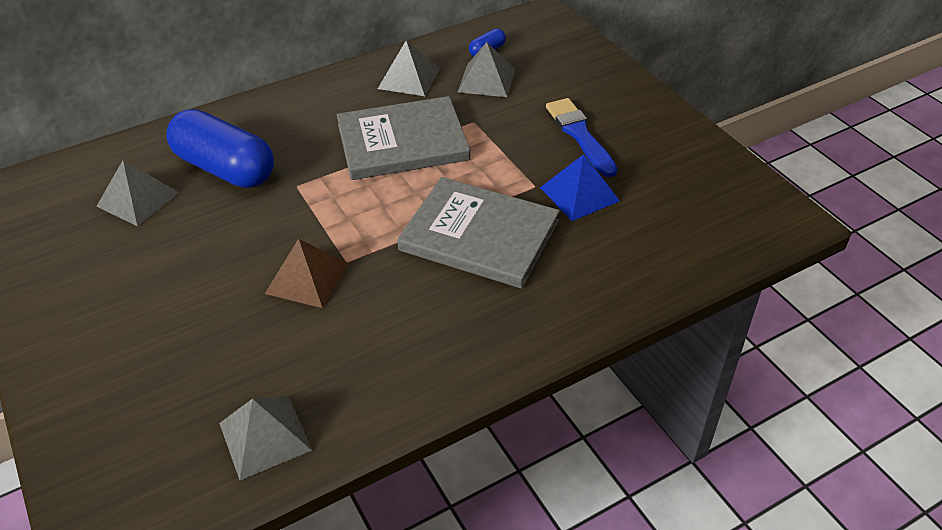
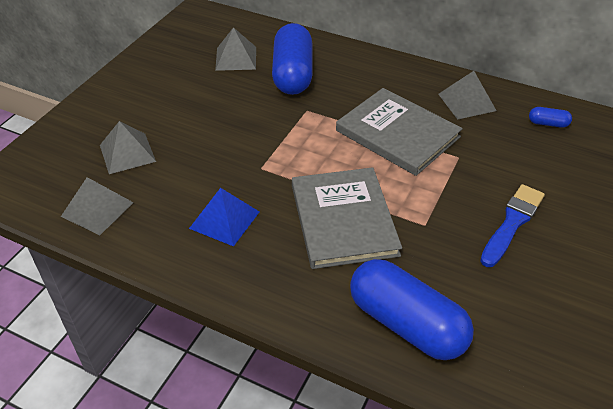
camera: 55 degrees right, 0 degrees up
(307, 278) = (232, 158): brown pyramid -> none
(486, 80) = (513, 140): grey pyramid -> grey pyramid (127, 153)
(579, 194) = (443, 255): blue pyramid -> blue pyramid (224, 220)
(636, 257) = (406, 324): none -> blue capsule

